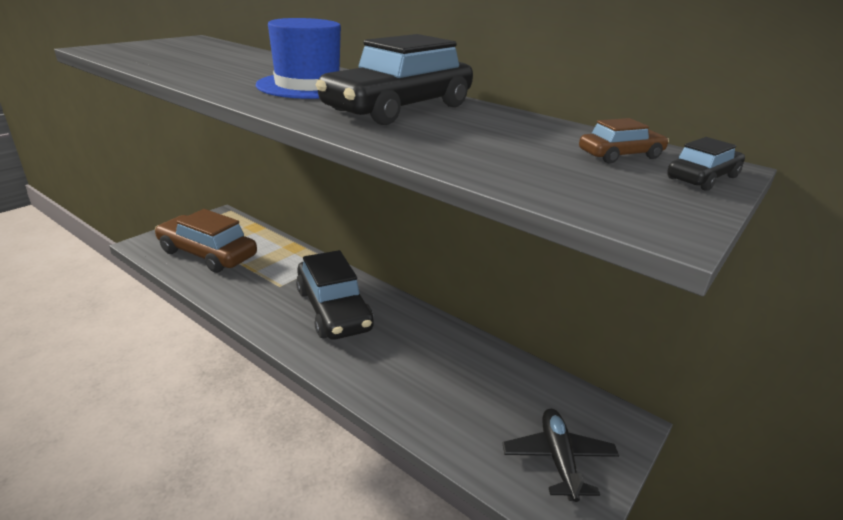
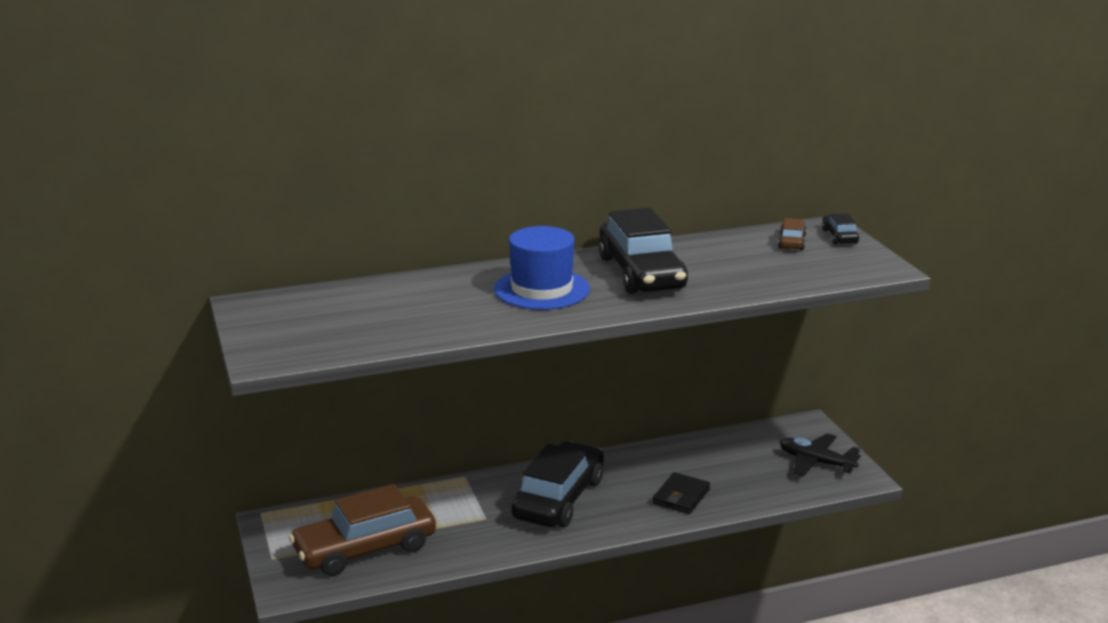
camera: 55 degrees left, 5 degrees down
(333, 309) = (559, 499): black car -> black car turned 75 degrees counterclockwise
(395, 376) = (681, 496): none -> black wallet

